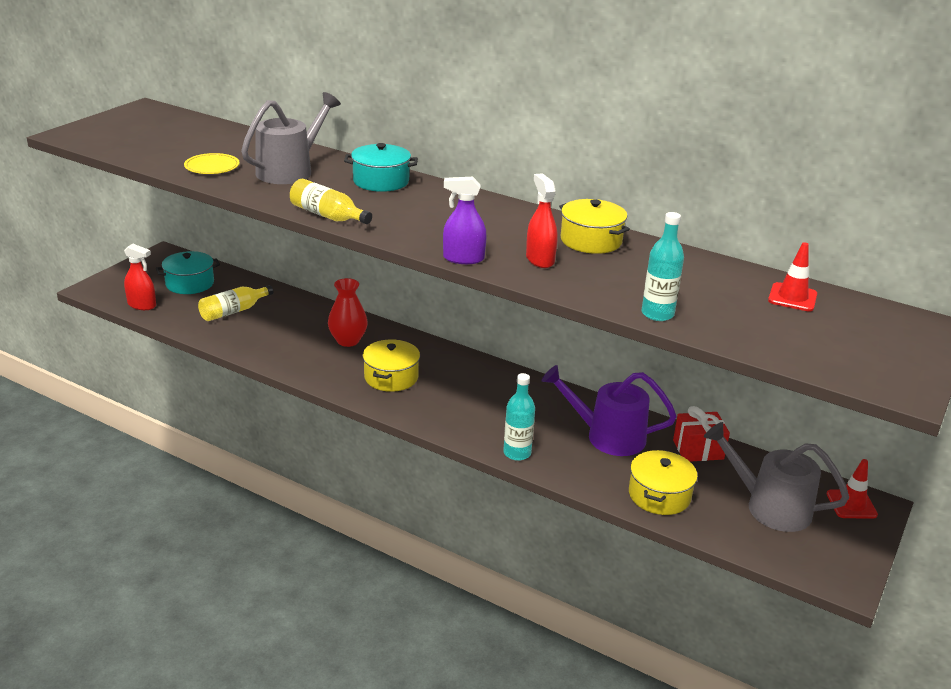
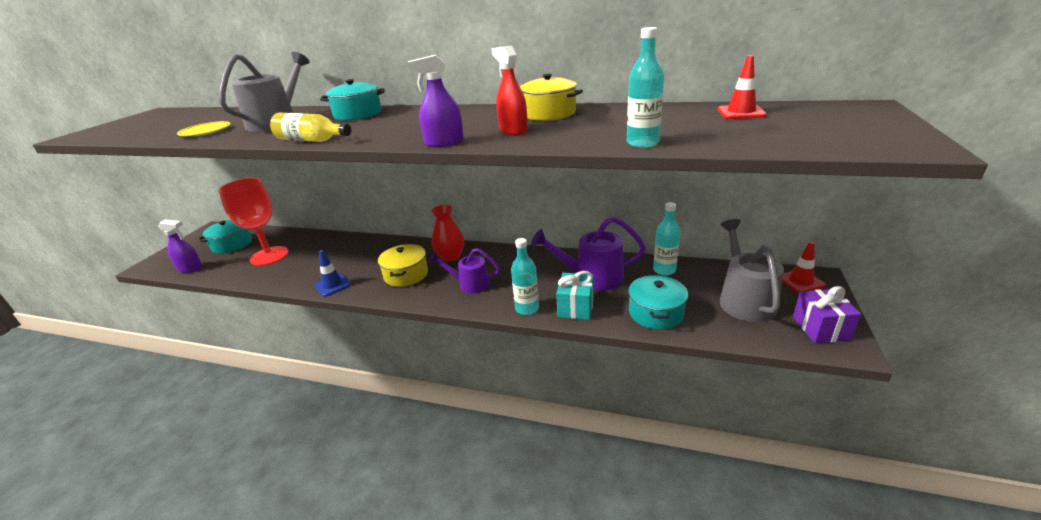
camera: 10 degrees left, 0 degrees up
(142, 305) = (190, 268): red spray bottle -> purple spray bottle
(234, 311) = (269, 256): yellow bottle -> red goblet
(304, 368) = (332, 285): none -> blue traffic cone
(348, 341) = (365, 256): red vase -> red vase (450, 257)
(461, 408) = (470, 284): none -> purple watering can
(572, 465) = (576, 307): none -> turquoise gift
(659, 495) = (656, 313): yellow pot -> turquoise pot
(698, 449) = (664, 270): red gift -> turquoise bottle
(769, 506) = (744, 299): grey watering can -> grey watering can turned 75 degrees clockwise
(833, 558) = (820, 328): none -> purple gift

